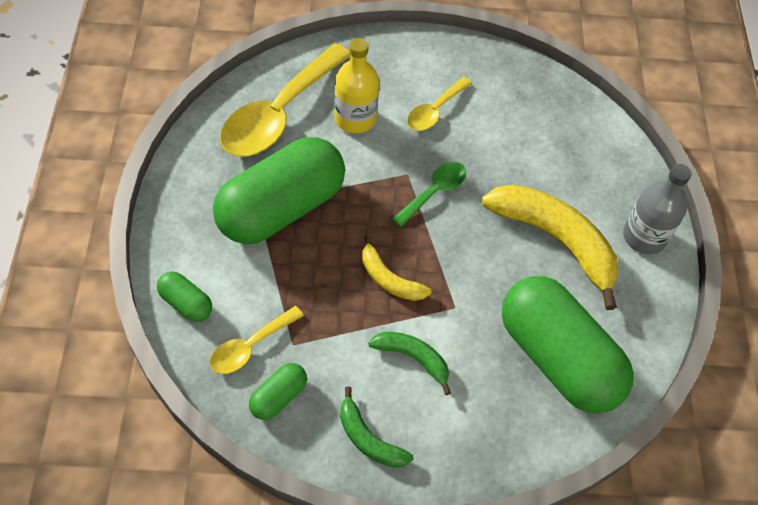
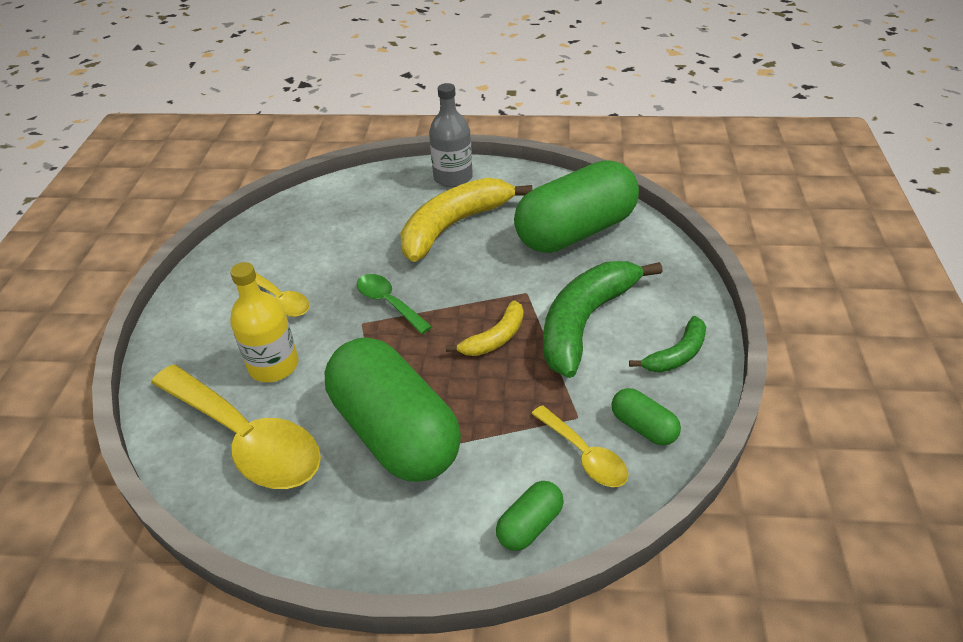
camera: 80 degrees left, 15 degrees down
(413, 358) = (585, 322): green banana -> green banana, size x1.93

